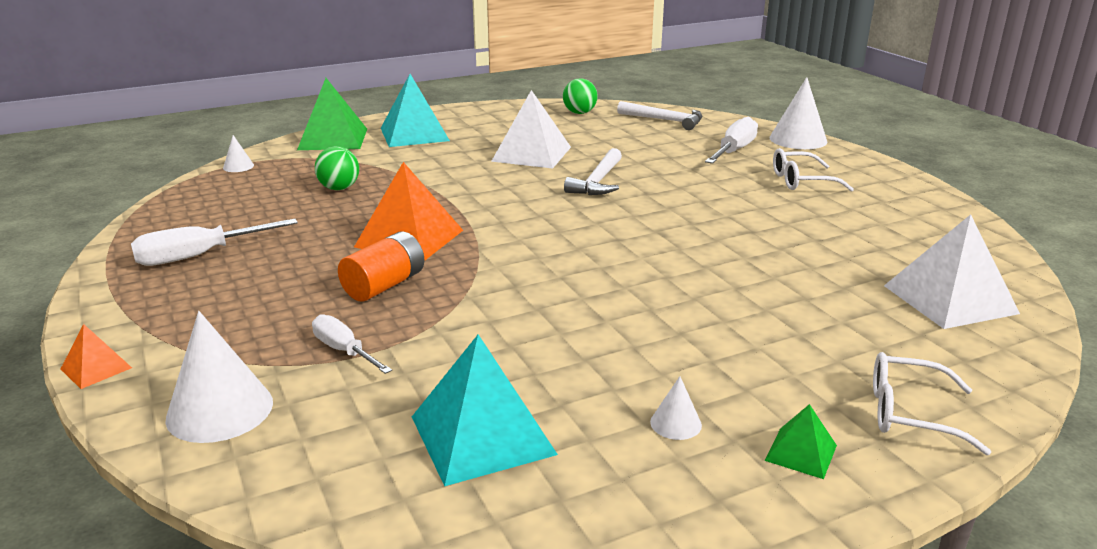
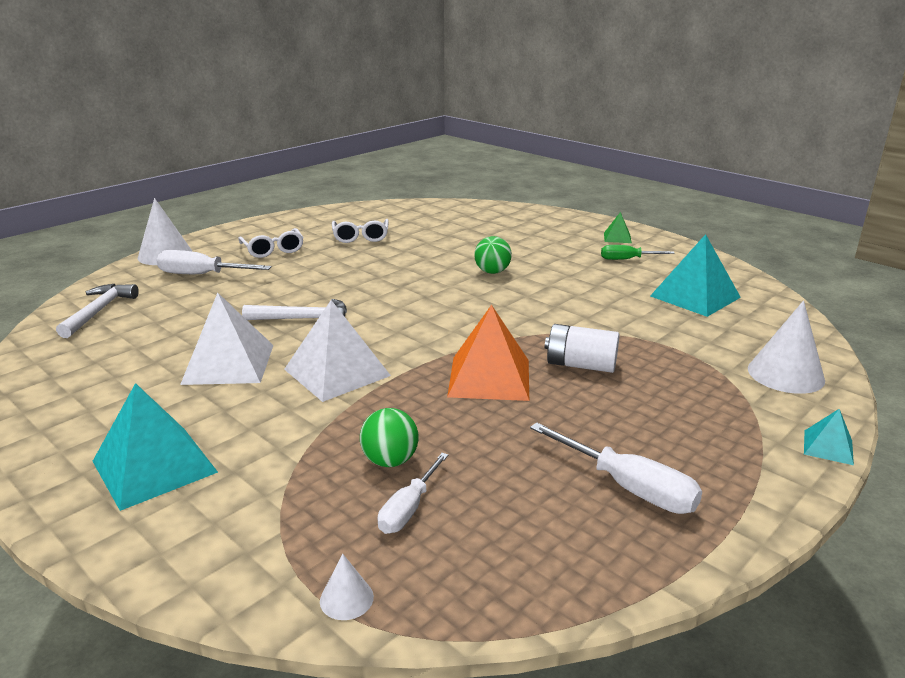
camera: 110 degrees left, 0 degrees up
(96, 368) = (828, 447): orange pyramid -> turquoise pyramid
(333, 139) = (184, 543): green pyramid -> none
(344, 351) = (678, 354): white screwdriver -> white screwdriver (409, 508)
(384, 285) = (581, 365): orange battery -> white battery
(579, 113) = (58, 362): green ball -> green ball (492, 272)
(675, 423) = (627, 259): white cone -> green screwdriver
(910, 413) = (563, 222): white glasses -> white glasses (361, 237)
(950, 299) = (443, 215): white pyramid -> white pyramid (337, 372)

